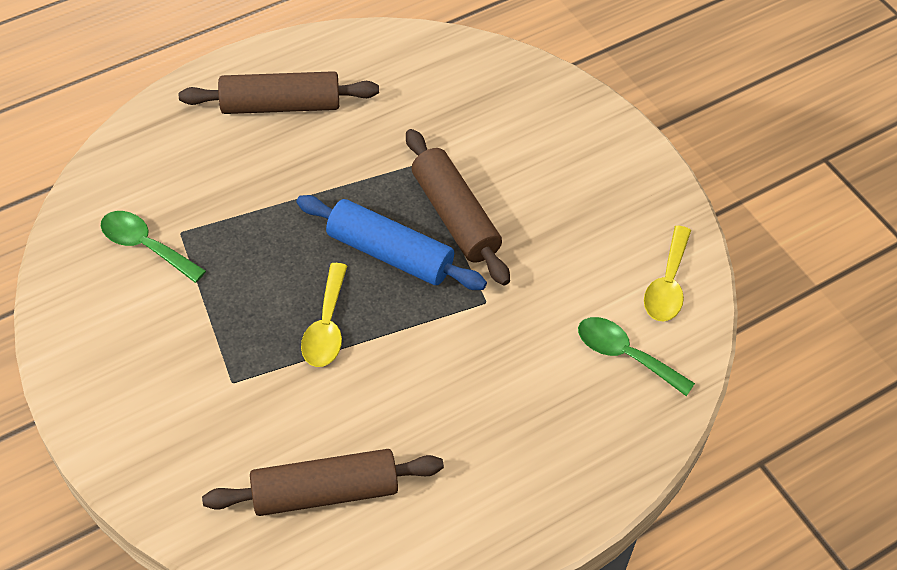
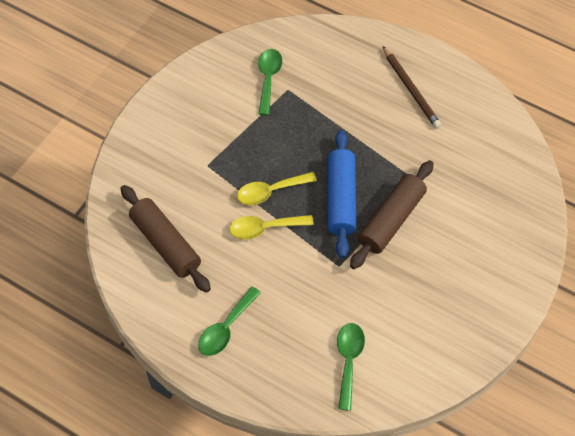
camera: 65 degrees right, 5 degrees up
(281, 105) = (411, 89): brown rolling pin -> brown pencil
(502, 474) = (226, 328): none -> green spoon
(667, 285) = (418, 364): yellow spoon -> yellow spoon (264, 228)

